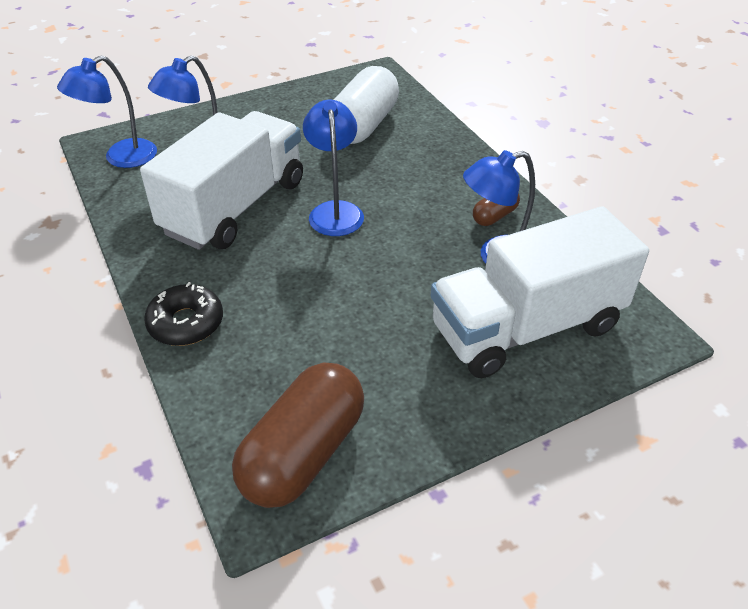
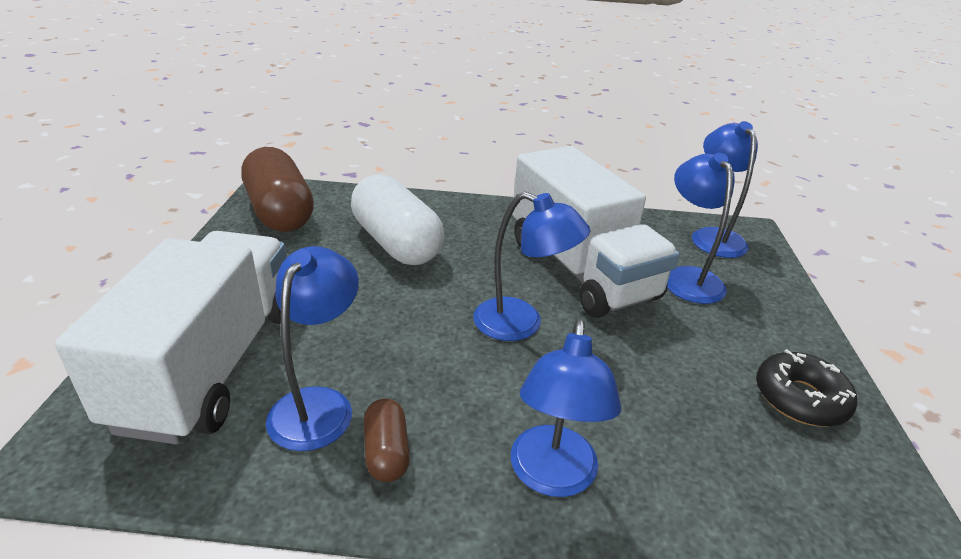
camera: 120 degrees right, 10 degrees down
(186, 323) = (449, 208): black donut -> black donut (800, 398)
(363, 125) = (710, 434): white capsule -> white capsule (397, 243)
(446, 161) = (552, 477): none -> blue lamp

